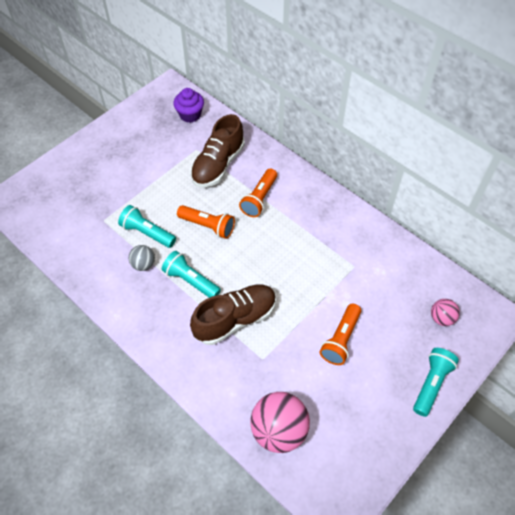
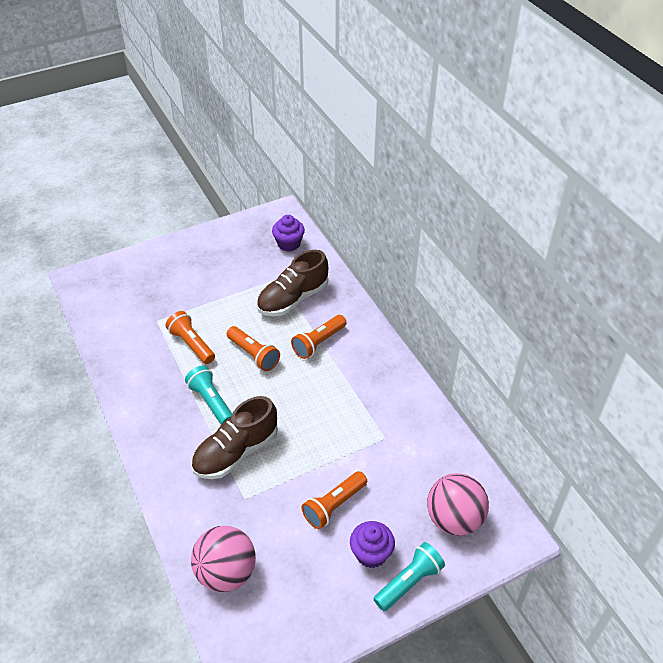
camera: 20 degrees right, 10 degrees down
(143, 264) = (173, 373): grey ball -> none
(147, 233) = (191, 344): turquoise flashlight -> orange flashlight
(235, 319) = (236, 452): brown shoe -> brown shoe turned 150 degrees clockwise
(390, 370) = (371, 554): none -> purple cupcake
(441, 318) = (454, 519): pink ball -> pink ball, size x1.91

